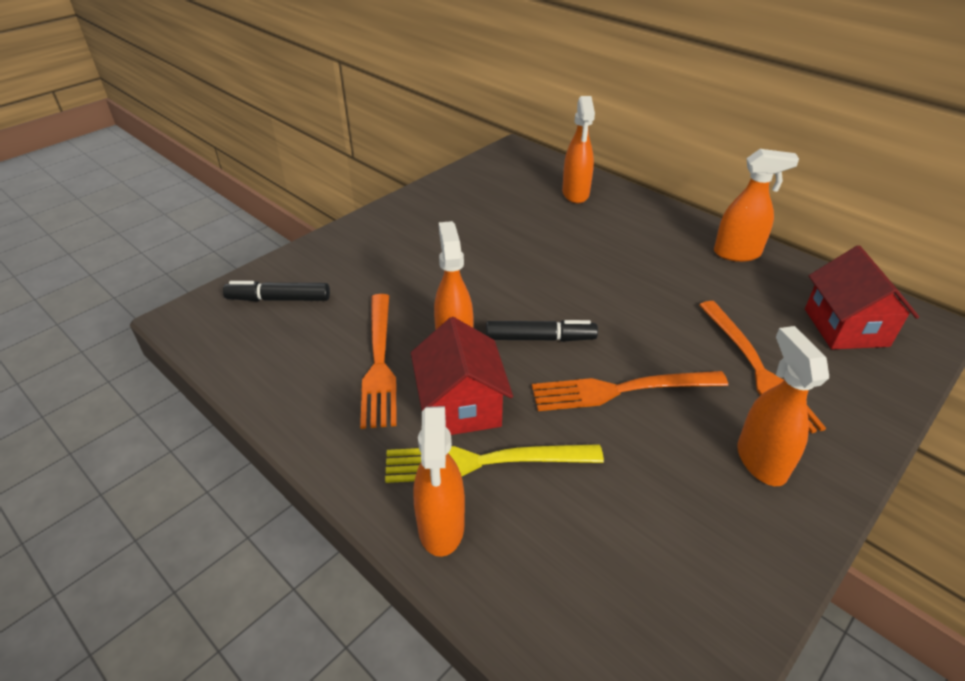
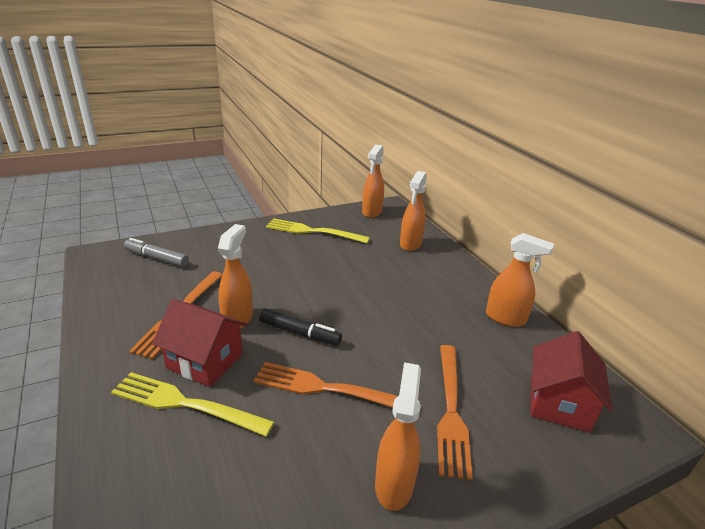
camera: 20 degrees right, 10 degrees down
(279, 299) = (157, 258): black marker -> grey marker
(441, 527) = (117, 438): orange spray bottle -> orange spray bottle (371, 212)
(448, 208) = (312, 231): none -> yellow fork
(461, 406) = (205, 361): red house -> red house turned 75 degrees counterclockwise

